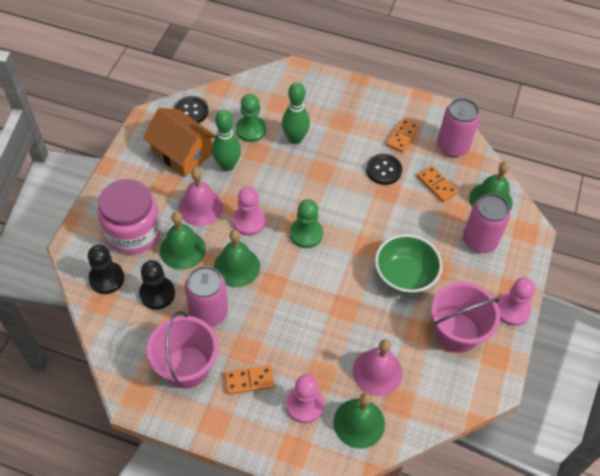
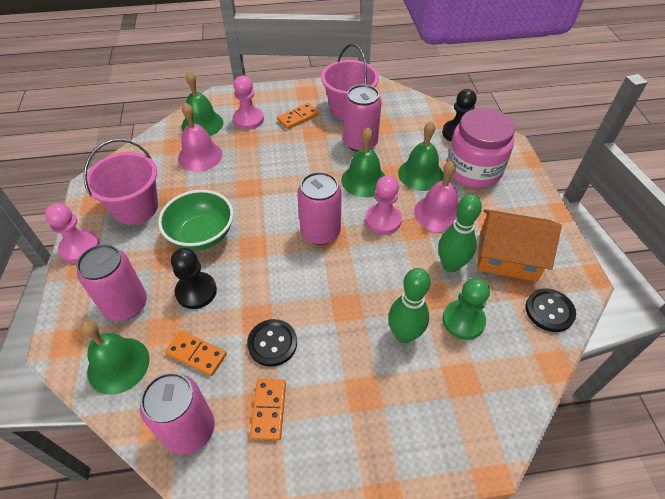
camera: 155 degrees right, 5 degrees down
(157, 293) = (410, 139): black pawn -> black pawn (196, 291)
(306, 234) = (320, 232): green pawn -> pink can

